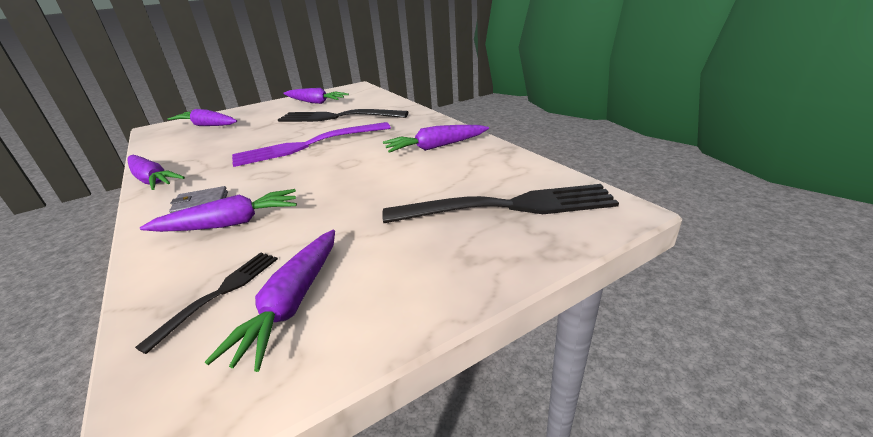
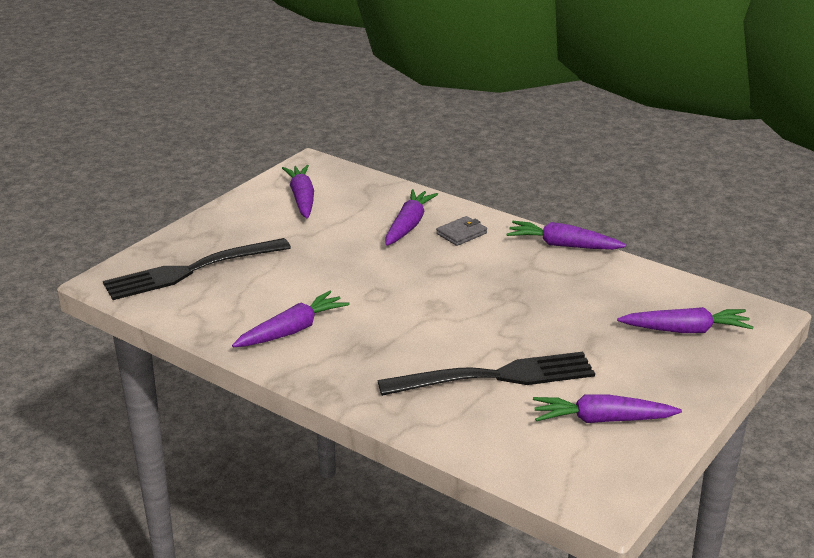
camera: 155 degrees right, 0 degrees up
(220, 293) = (350, 195): black fork -> none
(230, 223) = (408, 225): purple carrot -> purple carrot turned 150 degrees clockwise
(308, 145) = (460, 312): purple fork -> none

